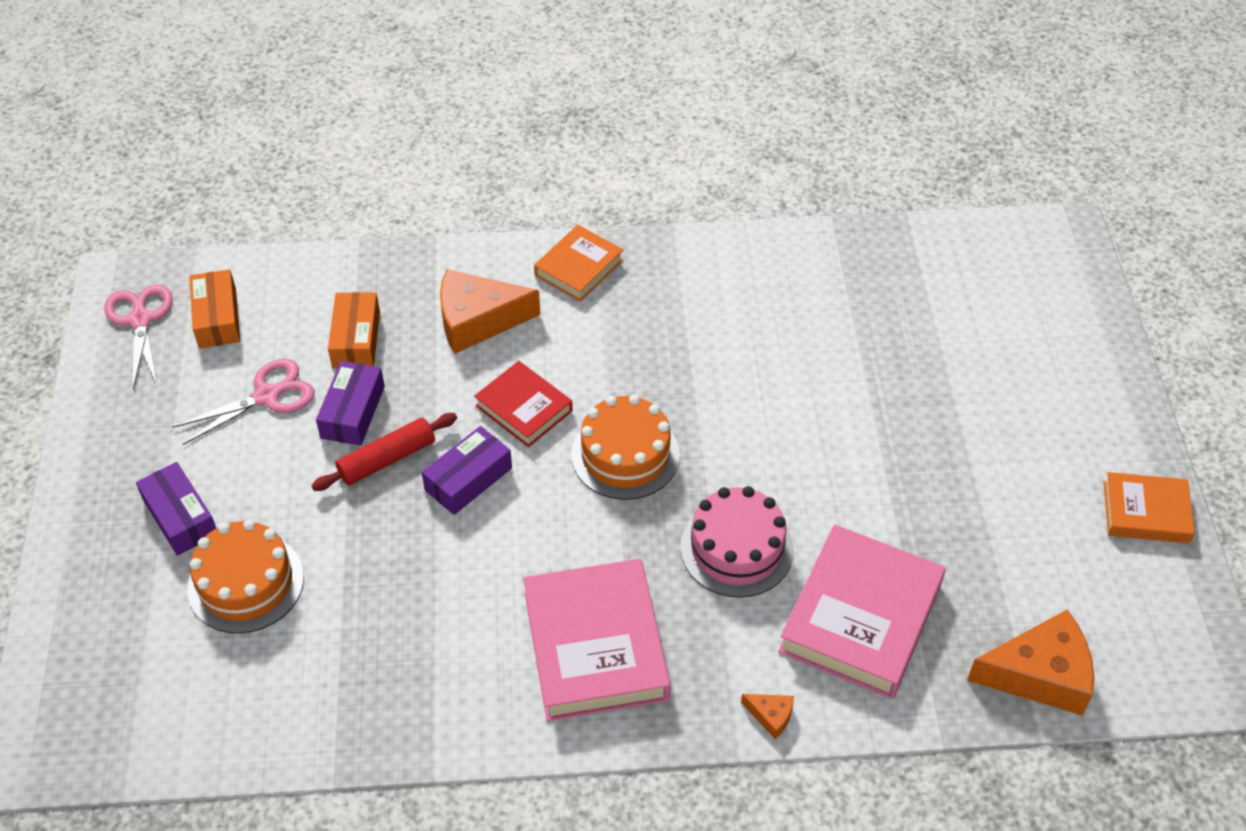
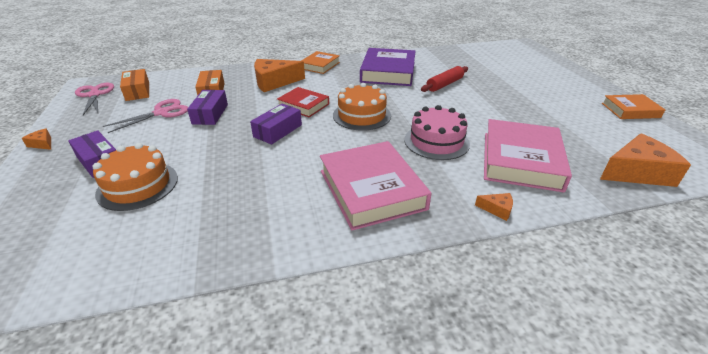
camera: 10 degrees left, 15 degrees down
(82, 458) = (42, 144): none -> orange cheese
(387, 459) = (230, 128): red rolling pin -> red rolling pin (444, 84)
(716, 312) = (388, 72): none -> purple book

